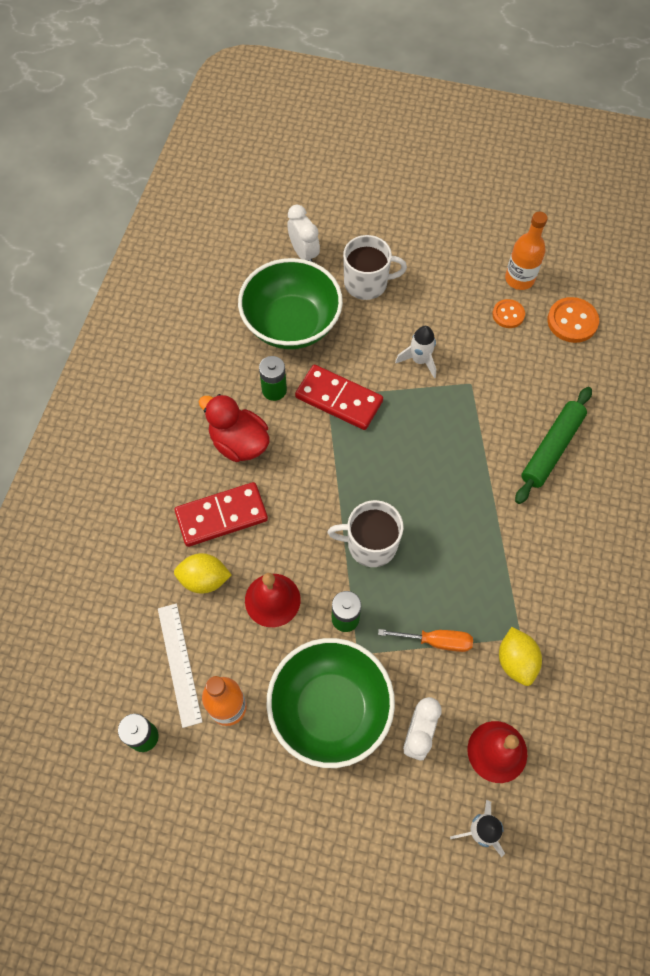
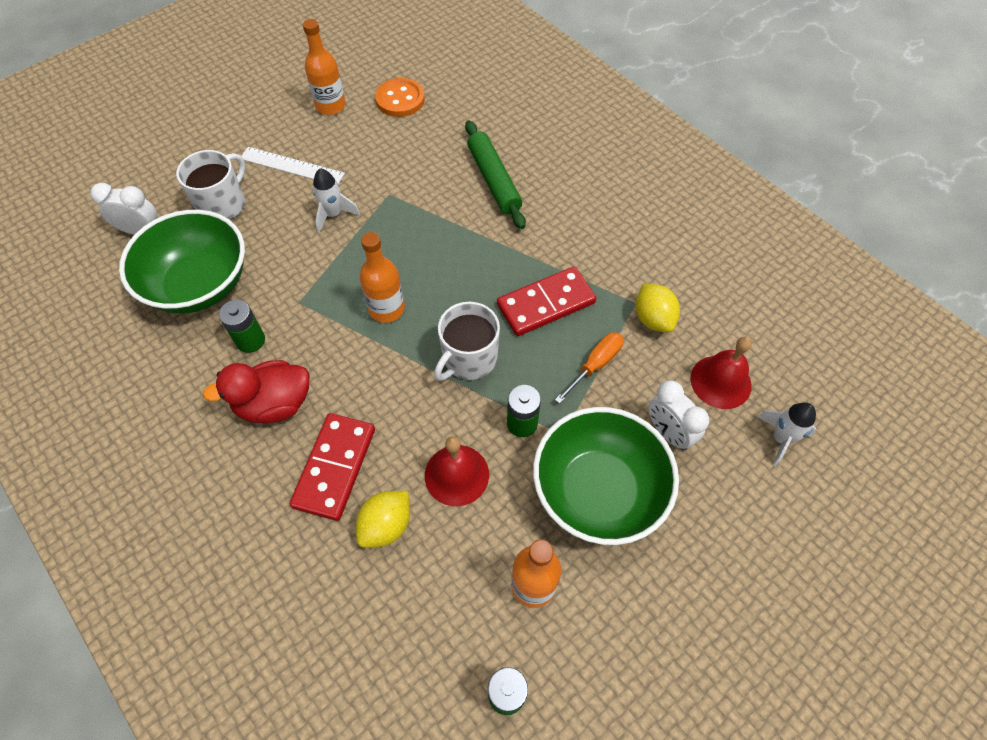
camera: 55 degrees left, 5 degrees down
(179, 664) = (455, 607): white ruler -> white ruler (291, 166)
(339, 399) = (311, 295): red domino -> red domino (546, 304)
(368, 457) = (386, 309): none -> orange bottle
(508, 314) = (353, 132): orange button -> none
(516, 661) = (653, 319): yellow lemon -> yellow lemon turned 45 degrees clockwise

